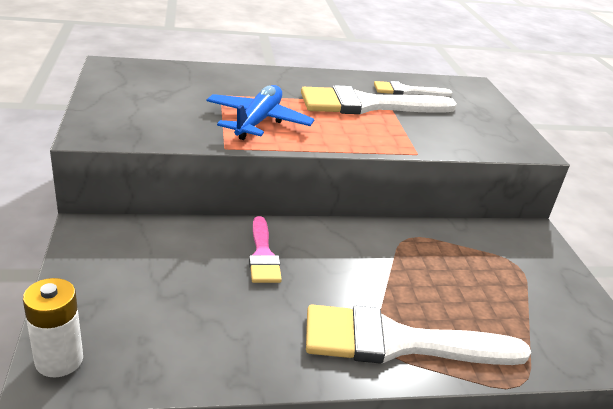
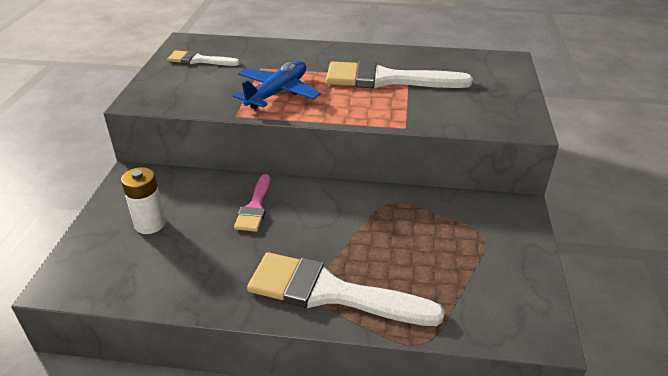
camera: 20 degrees right, 5 degrees up
(59, 360) = (68, 273): white battery -> white battery (150, 224)
(407, 91) = (434, 66): white brush -> white brush (199, 60)

